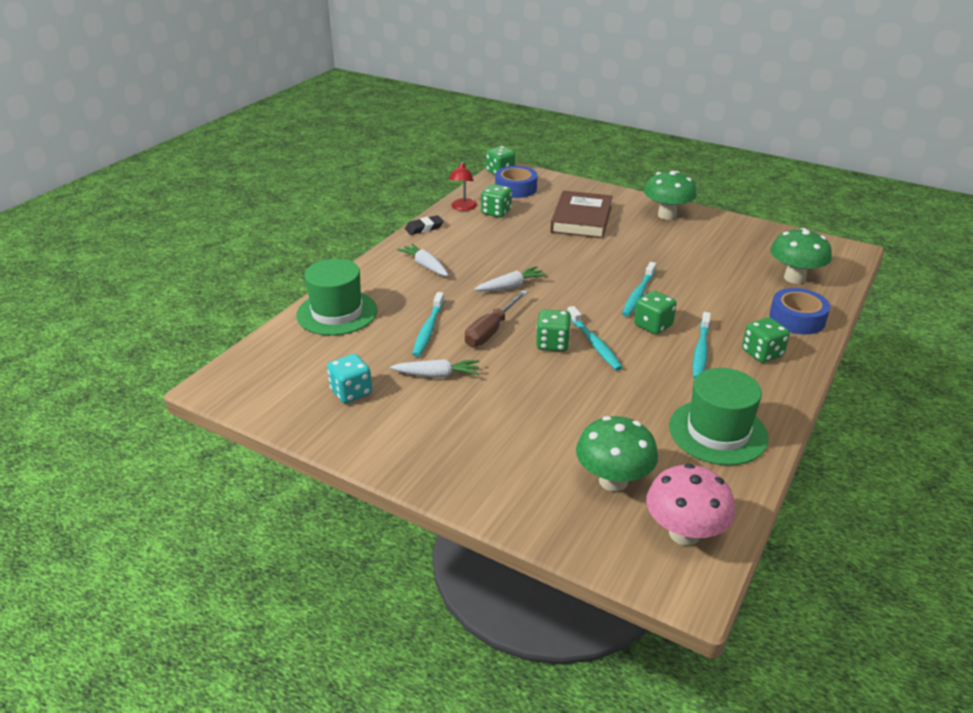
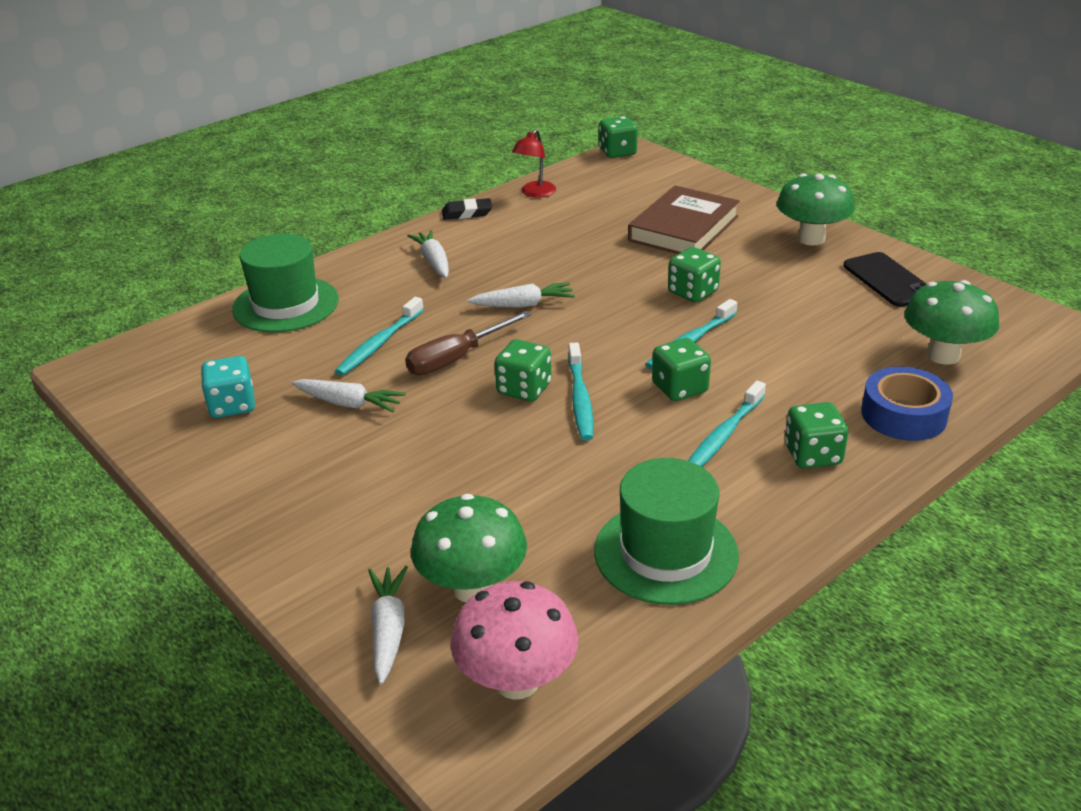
camera: 20 degrees right, 0 degrees up
(496, 212) = (574, 204): green dice -> green dice (693, 292)
(515, 188) = (623, 176): blue tape -> none
(578, 521) = (388, 630): none -> white carrot
(731, 236) = (888, 280): none -> black phone

